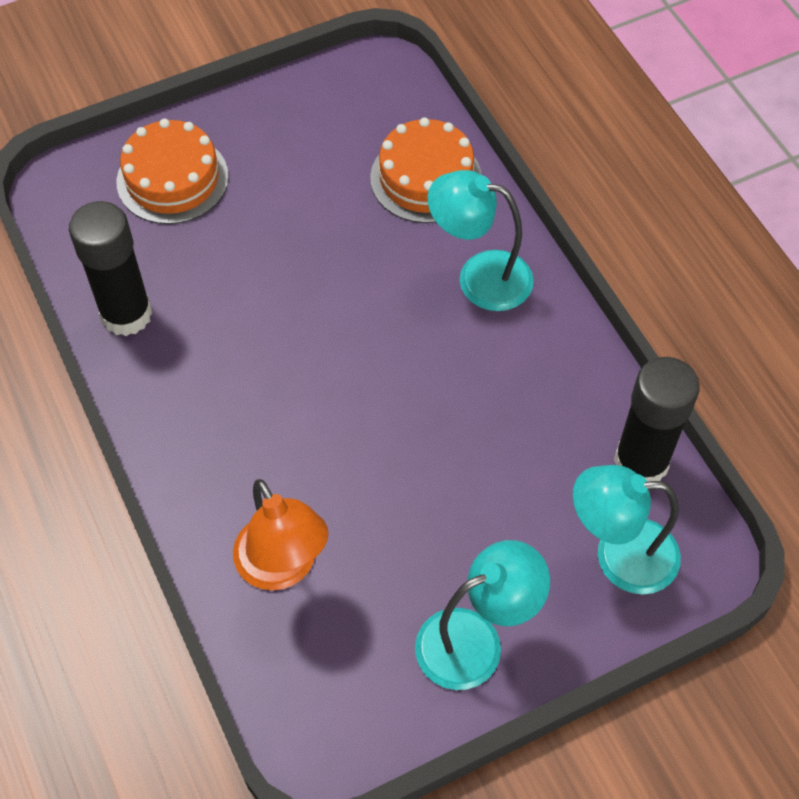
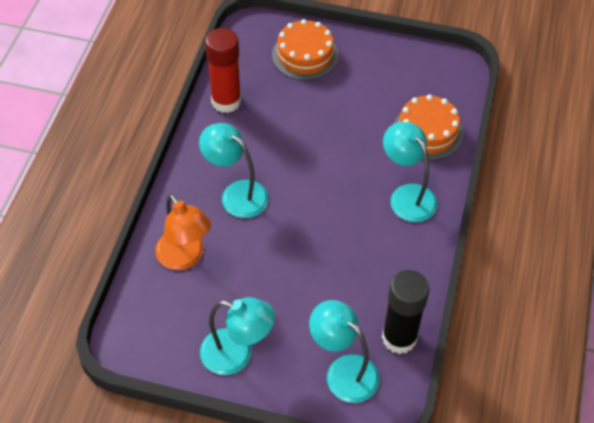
camera: 40 degrees right, 5 degrees down
(126, 314) = (226, 101): black glue stick -> red glue stick
(266, 430) = (236, 194): none -> turquoise lamp
(283, 568) = (185, 258): orange lamp -> orange lamp turned 45 degrees counterclockwise

